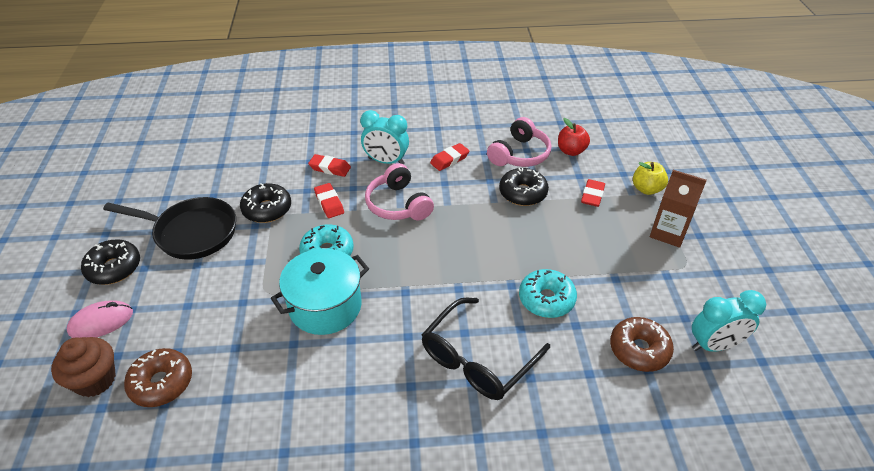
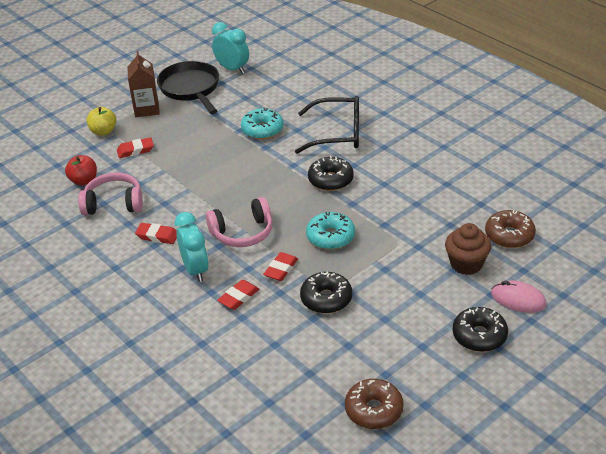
camera: 125 degrees left, 5 degrees down
(95, 380) = (547, 264): brown cupcake -> brown cupcake (466, 264)
(191, 233) = (398, 322): black pan -> black pan (191, 89)
(325, 306) = (375, 208): turquoise pot -> none
(330, 168) = (238, 297): red eraser -> red eraser turned 60 degrees clockwise
(398, 204) = (242, 233): pink headphones -> pink headphones turned 45 degrees clockwise
(522, 193) = (164, 181): black donut -> black donut (330, 180)
(639, 350) = (264, 88): brown donut -> brown donut (373, 410)

